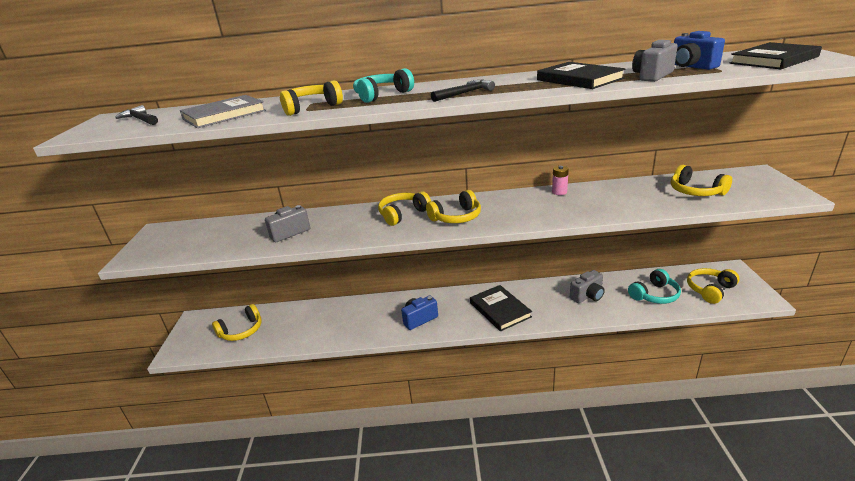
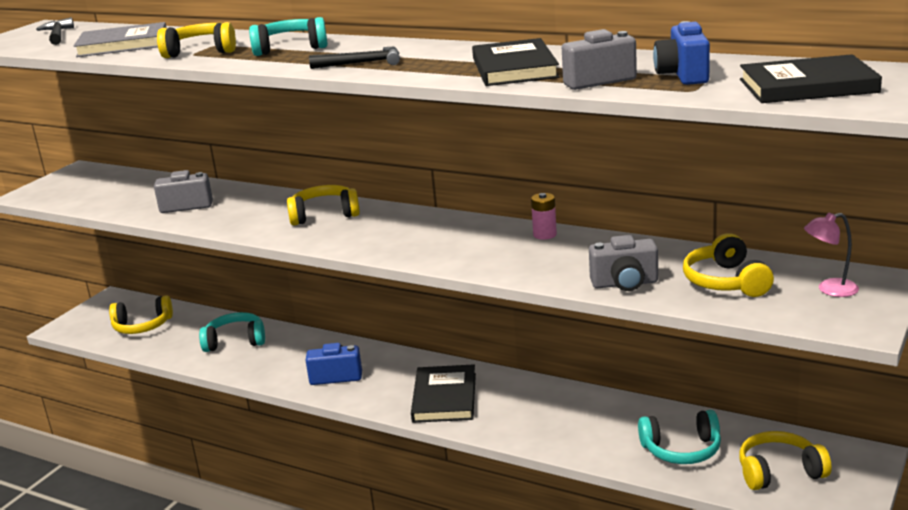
camera: 30 degrees right, 5 degrees down
(324, 319) = (235, 341): none -> turquoise headphones
(456, 217) = (374, 234): yellow headphones -> none
(587, 296) = (582, 419): grey camera -> grey camera (625, 284)
(747, 182) = (829, 289): none -> pink lamp

